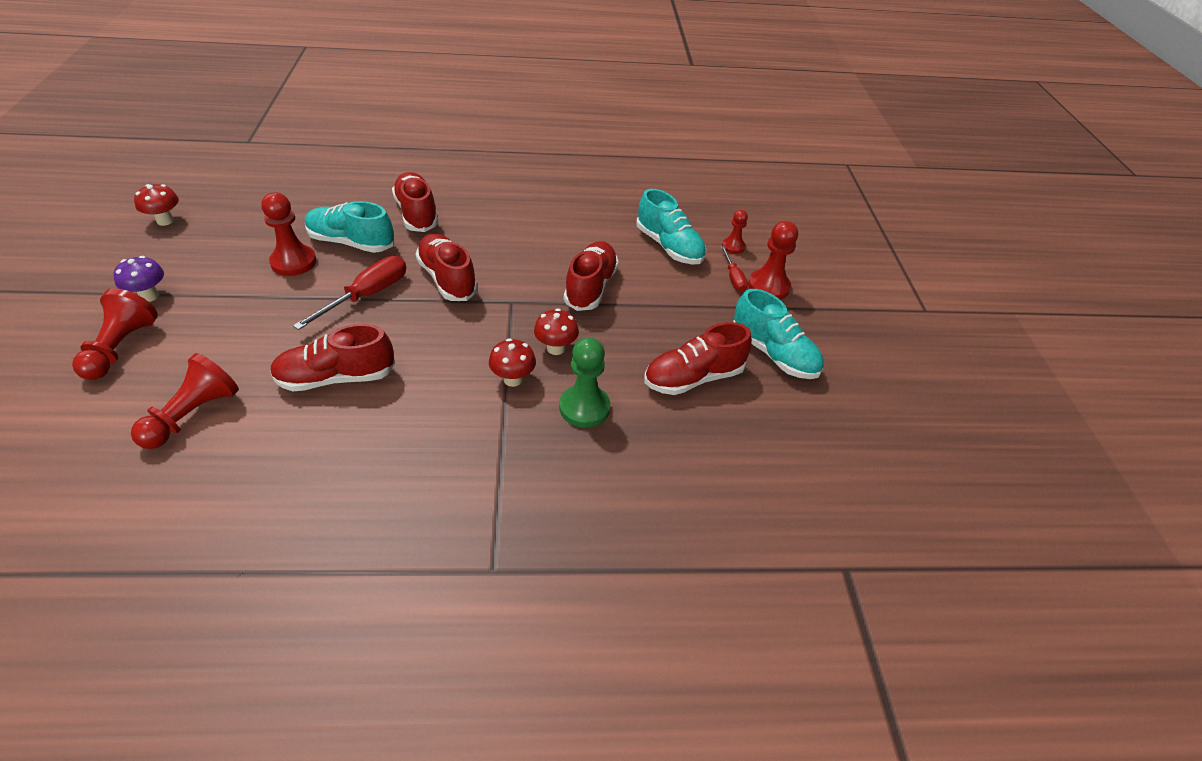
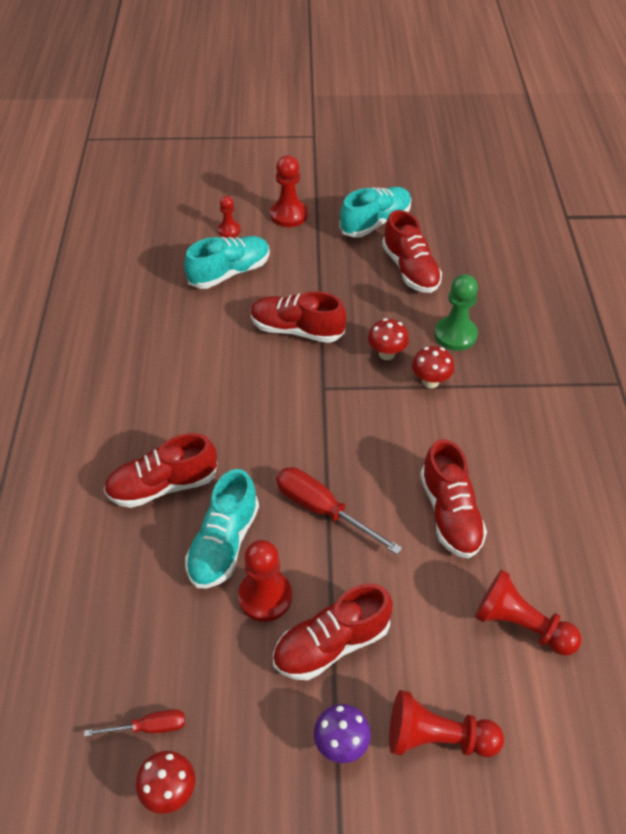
camera: 85 degrees left, 5 degrees up
(447, 279) = (290, 442): red shoe -> red shoe (331, 644)
(733, 278) = (277, 235): red screwdriver -> red screwdriver (149, 727)

